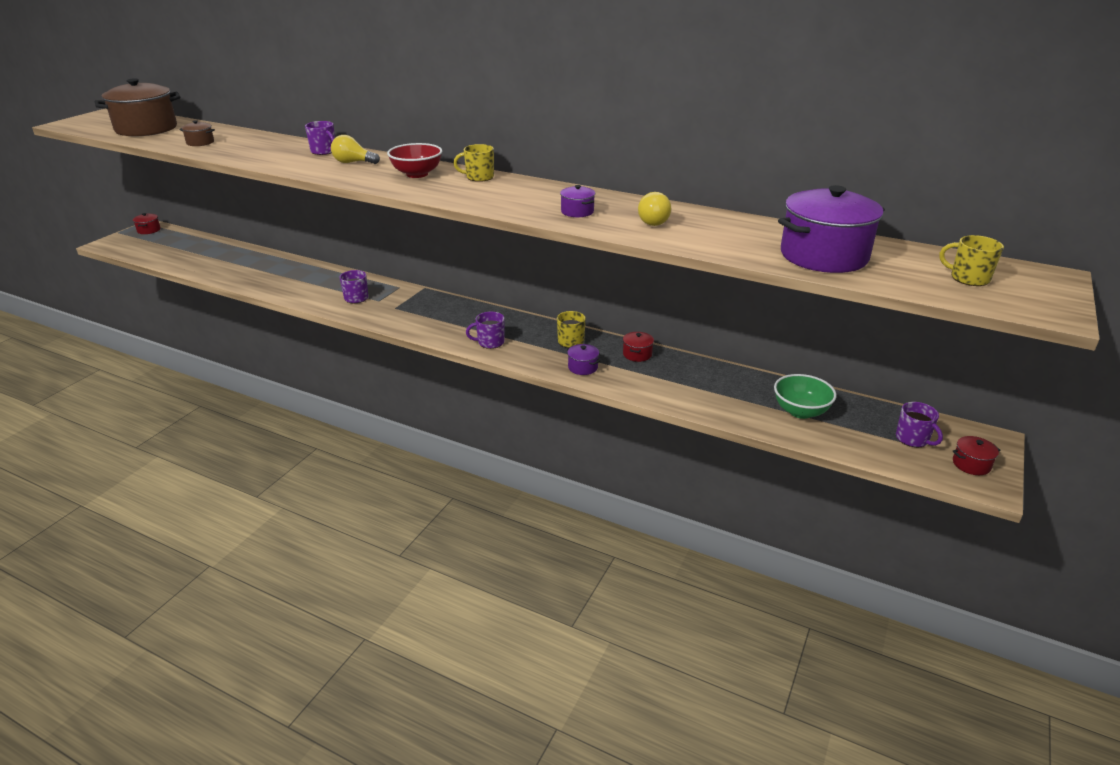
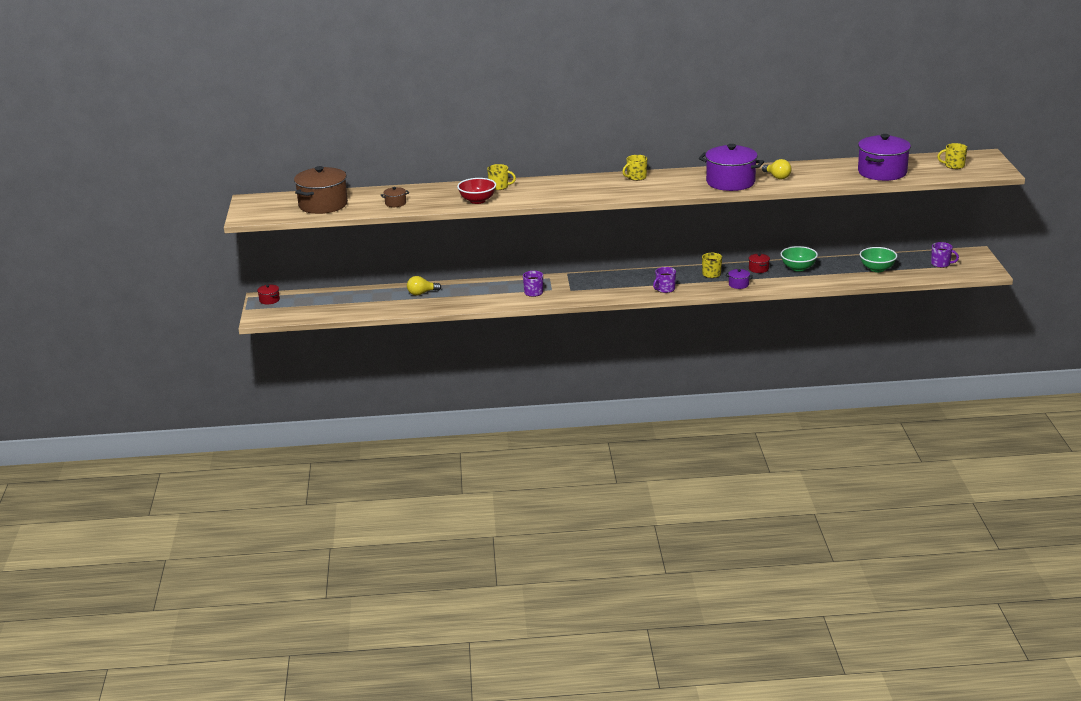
camera: 30 degrees left, 5 degrees down
(324, 151) = (499, 187): purple mug -> yellow mug
(353, 162) = (537, 189): yellow light bulb -> yellow light bulb (422, 293)
(417, 174) = (595, 185): red bowl -> red bowl (477, 200)
(577, 212) = (730, 182): purple pot -> purple pot, size x2.32
(689, 371) = (798, 268): none -> green bowl
(971, 464) = (976, 266): red pot -> none

